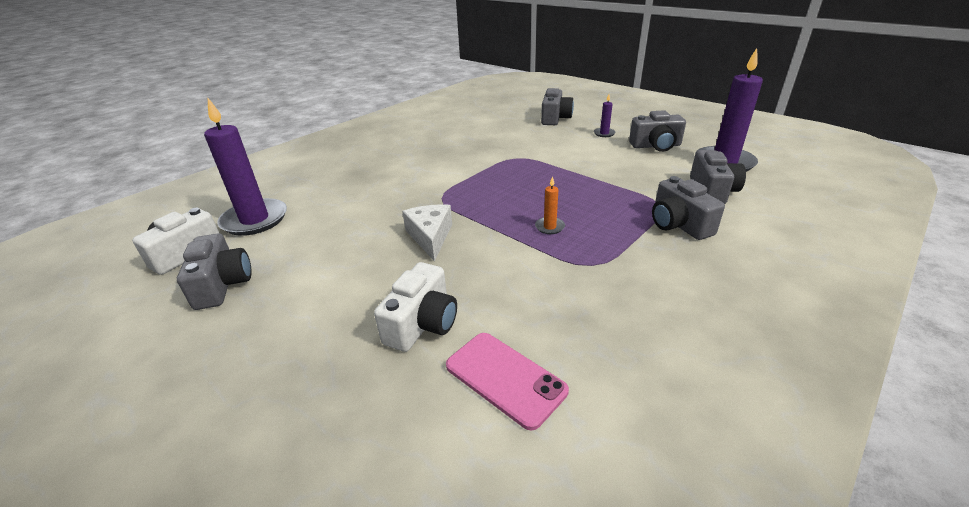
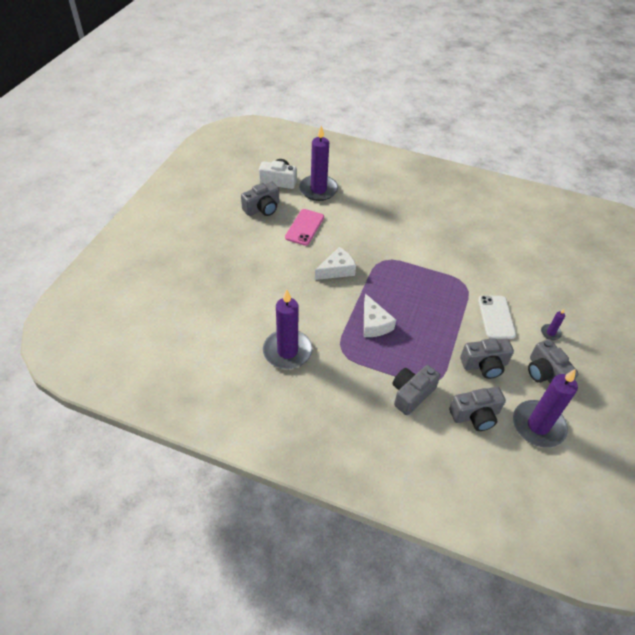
camera: 65 degrees right, 15 degrees up
(422, 324) = (264, 292): white camera -> none
(505, 378) = (241, 332): pink phone -> pink phone (304, 227)
(549, 227) = (374, 324): orange candle -> white cheese
(555, 118) = (564, 292): grey camera -> grey camera (484, 365)
(573, 152) = (496, 317): none -> white phone
(574, 323) = (287, 351): none -> purple candle

